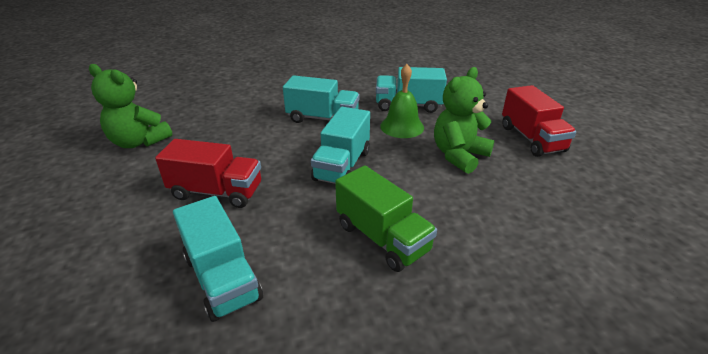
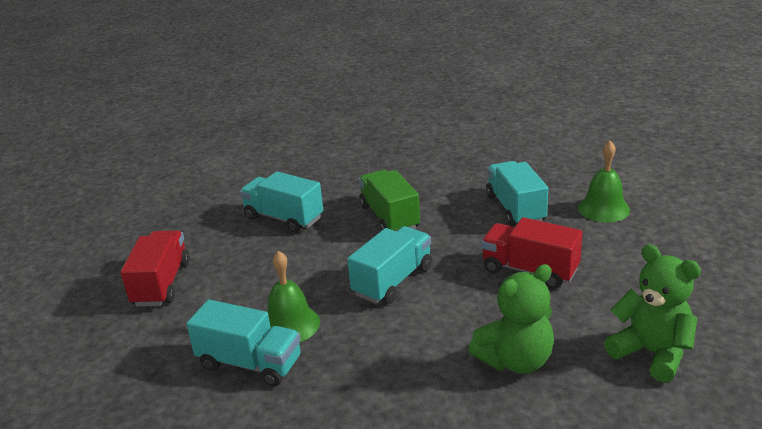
camera: 160 degrees left, 5 degrees down
(96, 298) = (603, 208): none -> green bell
(322, 118) = (388, 356): turquoise truck -> turquoise truck (284, 218)
(459, 155) = (262, 275): green teddy bear -> green teddy bear (515, 360)

